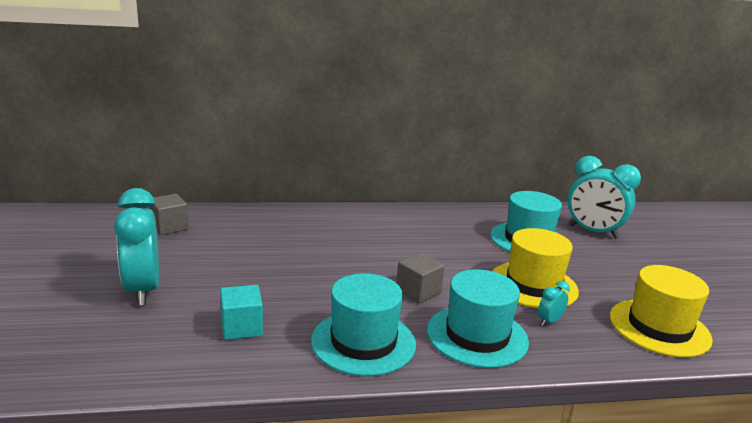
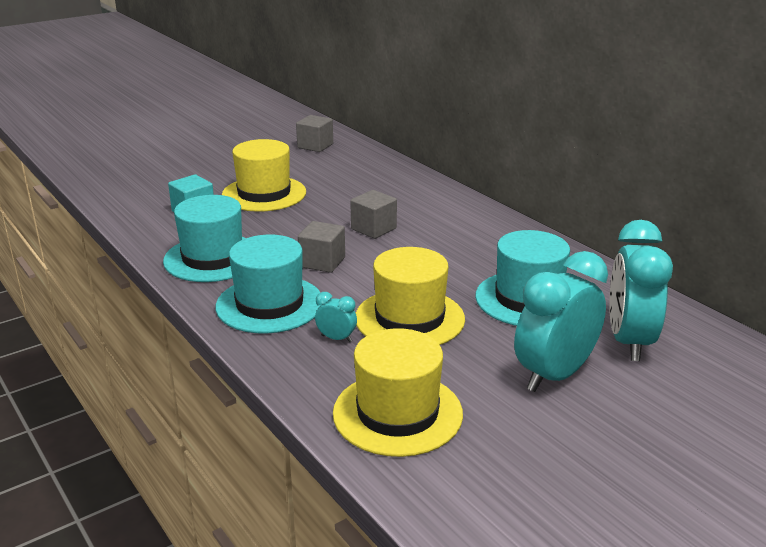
camera: 65 degrees right, 5 degrees up
(143, 290) = (212, 169): turquoise clock -> turquoise clock (554, 375)
(247, 279) = (264, 194): none -> yellow hat
(377, 254) = (373, 229): none -> grey cube

